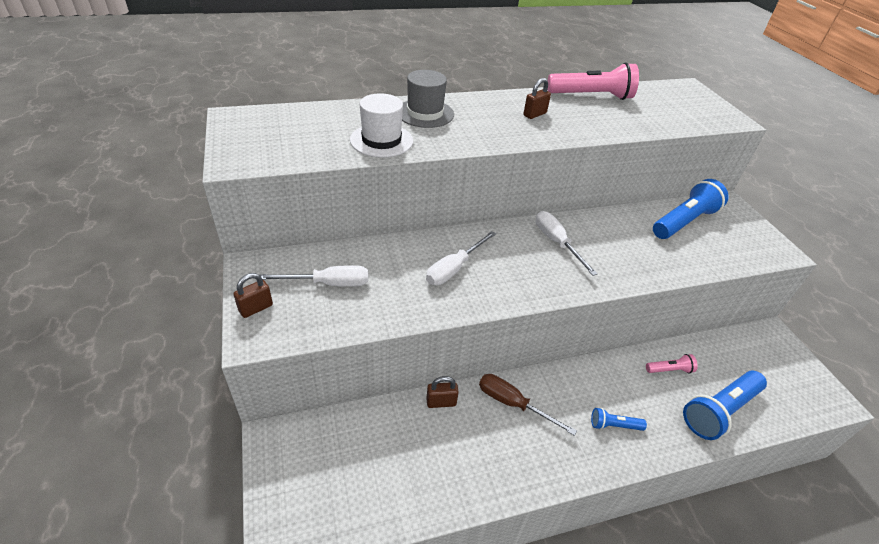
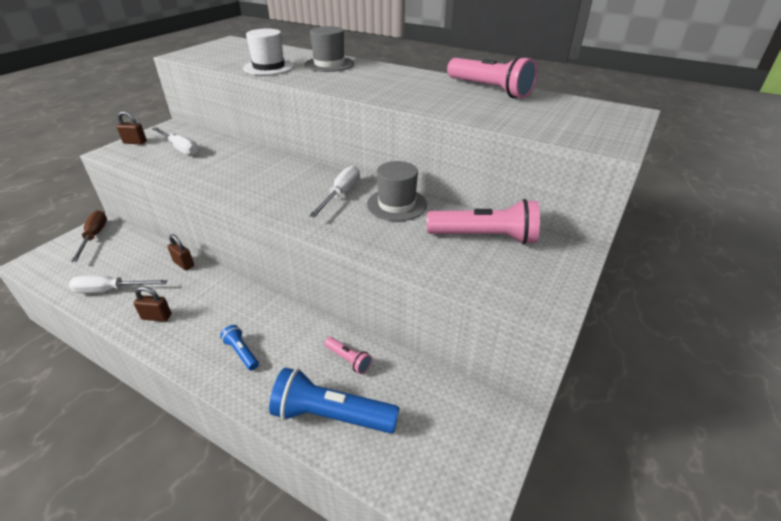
camera: 50 degrees right, 5 degrees down
(454, 268) = (248, 173): white screwdriver -> white screwdriver (110, 290)
(513, 404) = (213, 293): brown screwdriver -> brown screwdriver (94, 236)
(534, 114) = (405, 85): brown padlock -> brown padlock (156, 317)
(602, 228) = (397, 204): none -> grey hat
(684, 222) = (484, 237): blue flashlight -> pink flashlight

